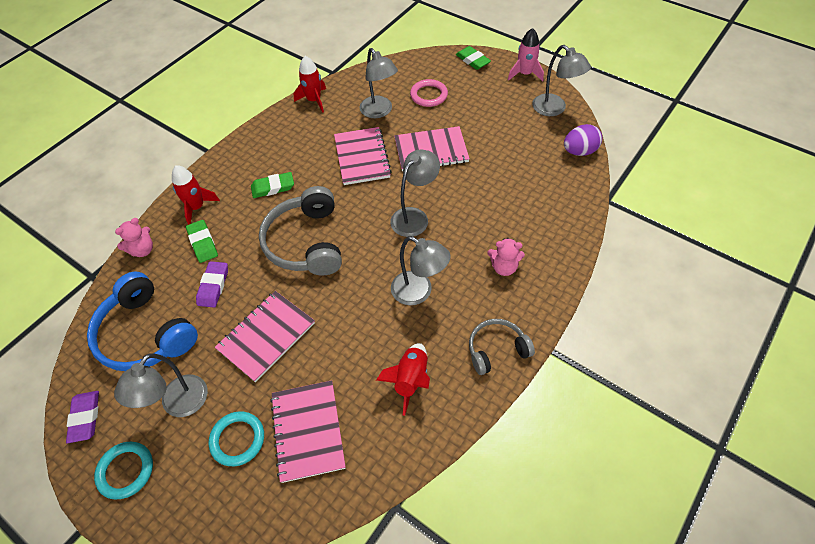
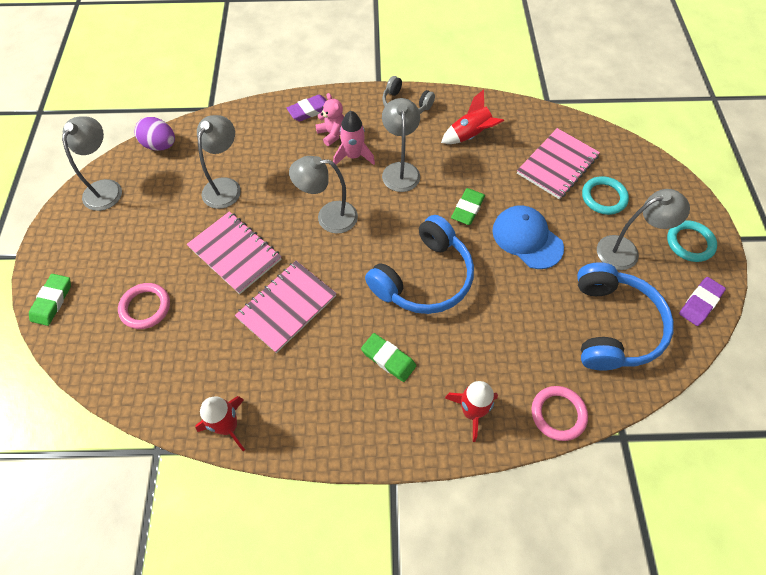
camera: 130 degrees left, 5 degrees up
(142, 250) = (558, 414): pink teddy bear -> pink ring
(203, 243) = (501, 364): green eraser -> green eraser (467, 208)
(213, 286) = (528, 314): purple eraser -> purple eraser (309, 110)
(266, 336) = (527, 238): pink notebook -> blue cap
(306, 242) = (424, 278): grey headphones -> blue headphones
(379, 111) = (204, 338): grey lamp -> grey lamp (225, 186)
(525, 74) = (55, 239): pink rocket -> pink rocket (353, 156)

